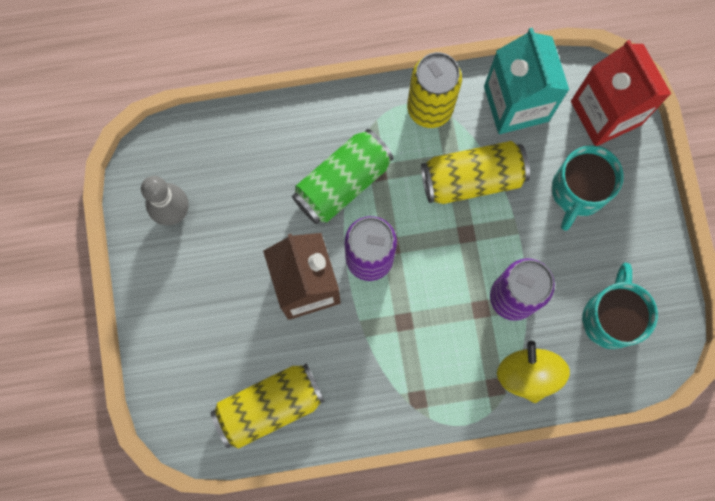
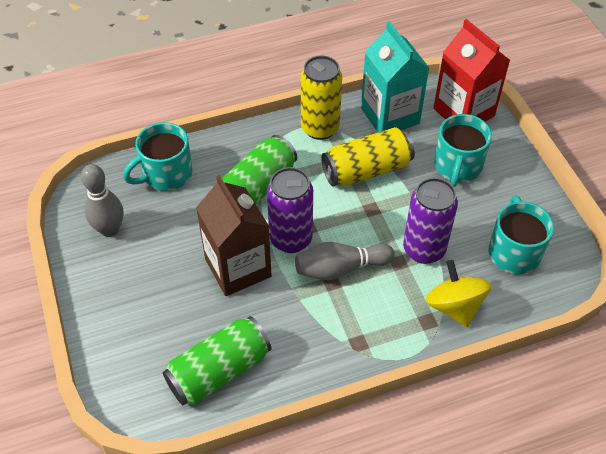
camera: 10 degrees left, 25 degrees down
(243, 146) = (166, 174): none -> turquoise mug
(269, 406) = (219, 371): yellow can -> green can
(416, 306) = (340, 268): none -> grey bowling pin

